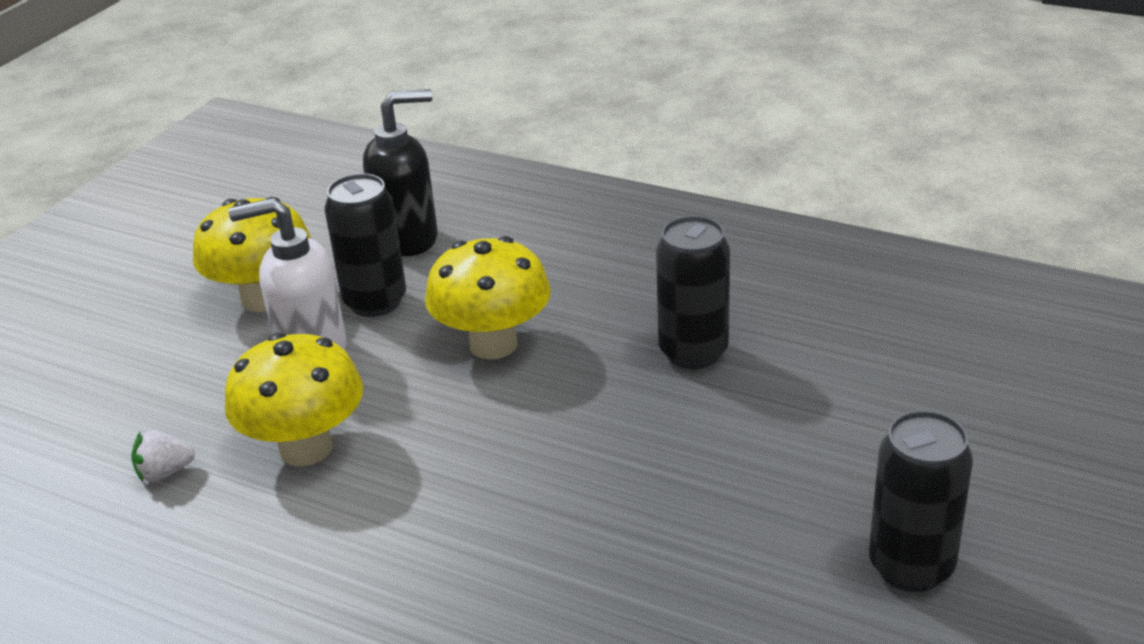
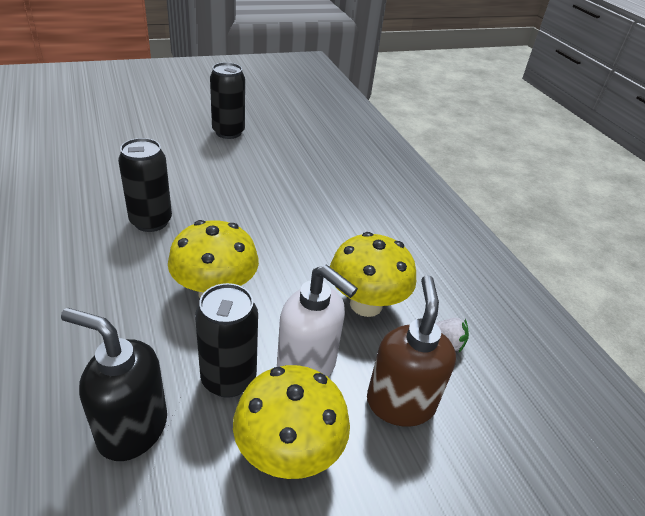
camera: 145 degrees left, 5 degrees up
(184, 386) = (400, 403): none -> brown soap dispenser

